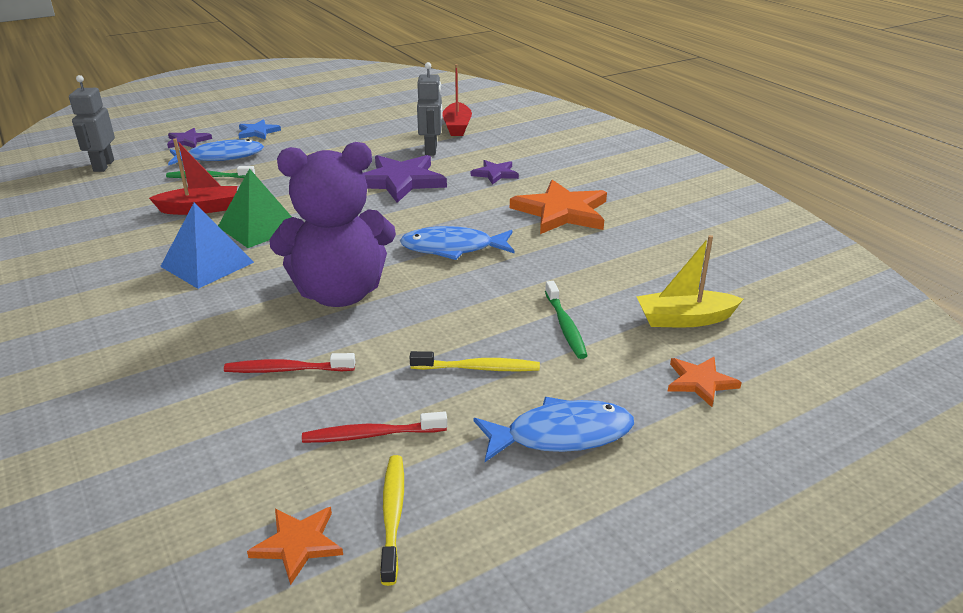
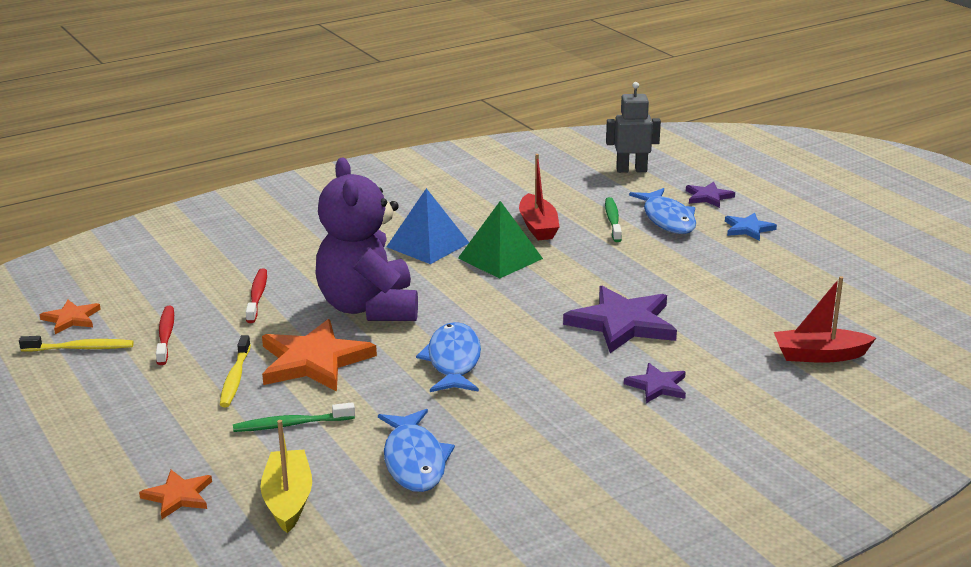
camera: 90 degrees right, 5 degrees down
(431, 150) = (726, 339): grey robot -> none
(561, 212) = (548, 432): orange star -> orange star (314, 361)
(561, 435) = (134, 416): blue fish -> blue fish (414, 461)

